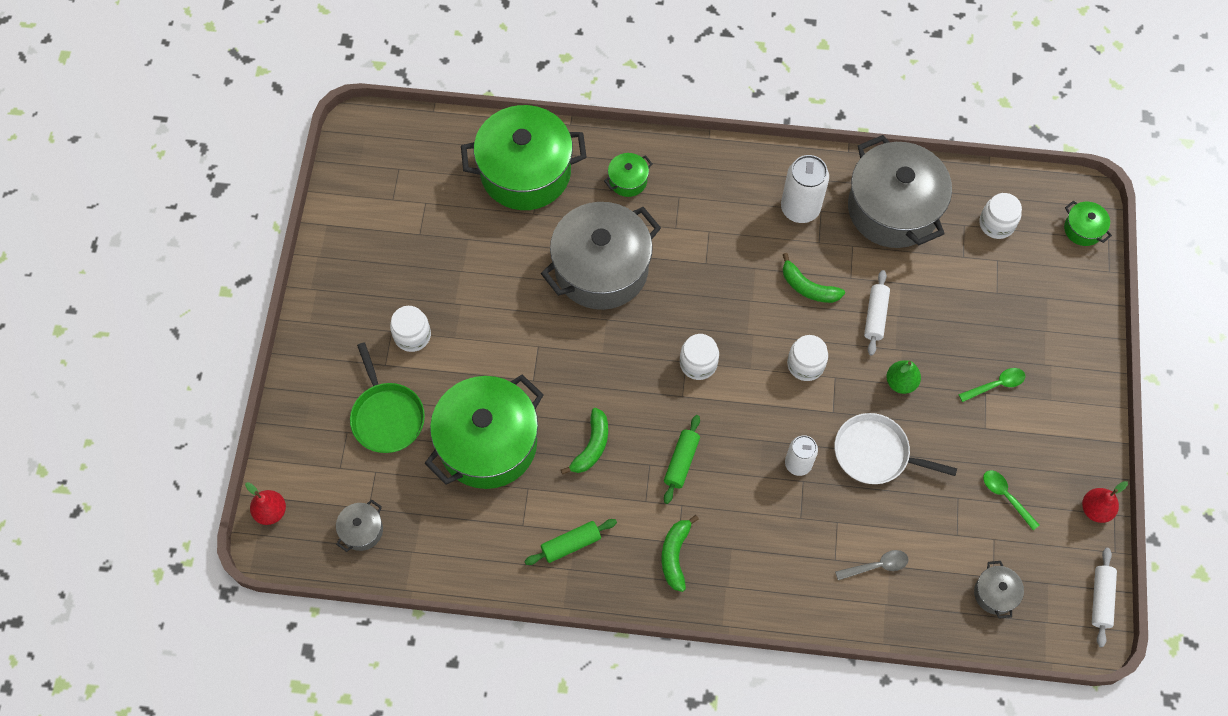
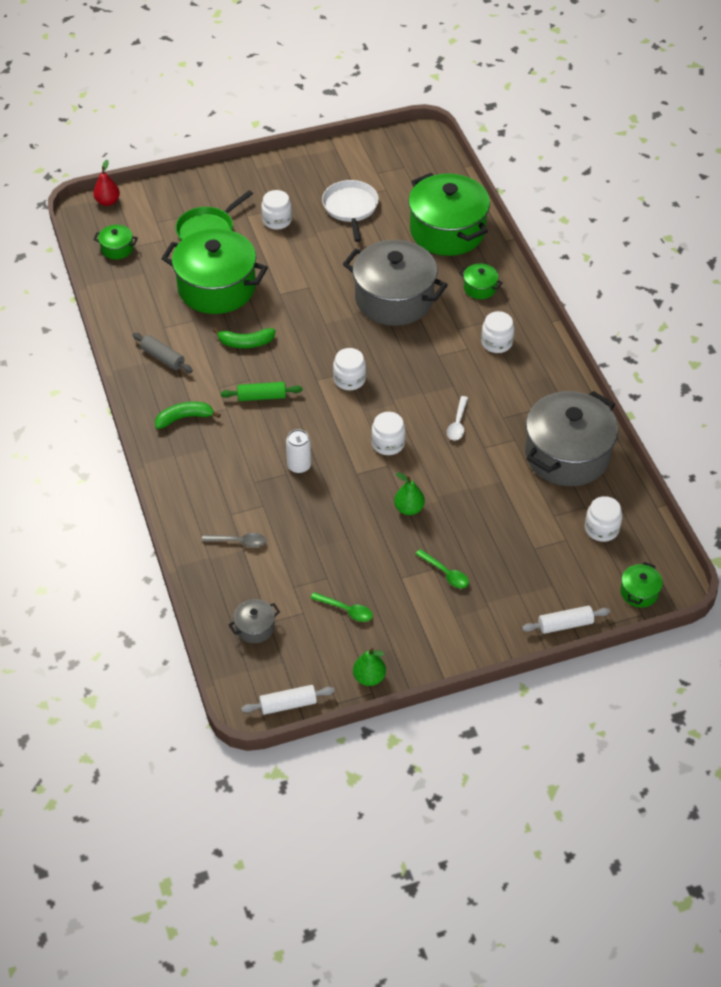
camera: 65 degrees right, 15 degrees down
(362, 530) = (117, 249): grey pot -> green pot
(571, 544) = (163, 358): green rolling pin -> grey rolling pin
(714, 201) = (496, 342): none -> white jar
(800, 208) = (526, 396): white can -> none
(808, 287) = (457, 423): green banana -> white spoon
(875, 316) = (459, 474): white rolling pin -> white rolling pin (565, 624)
(875, 453) = (336, 511): white pan -> white pan (350, 208)
(876, 566) = (239, 542): grey spoon -> grey spoon turned 45 degrees counterclockwise
(1006, 497) = (346, 610): green spoon -> green spoon turned 90 degrees clockwise
(1095, 509) = (369, 677): red pear -> green pear

